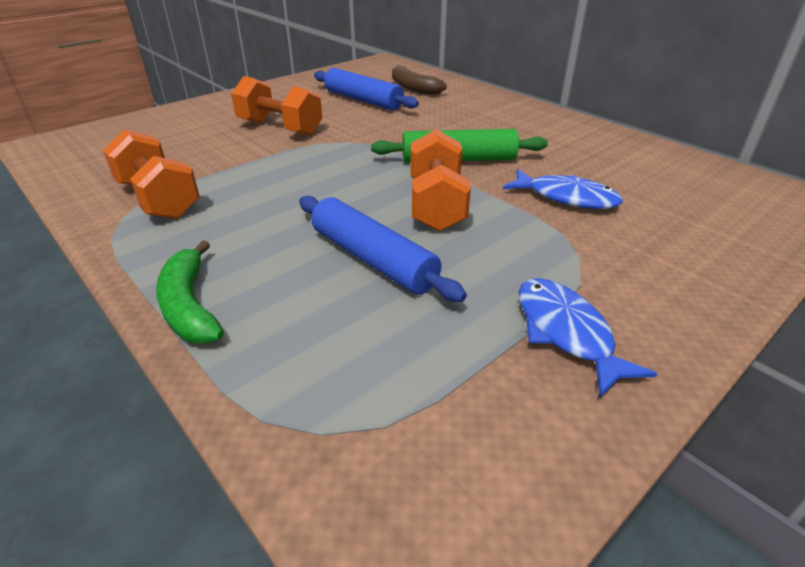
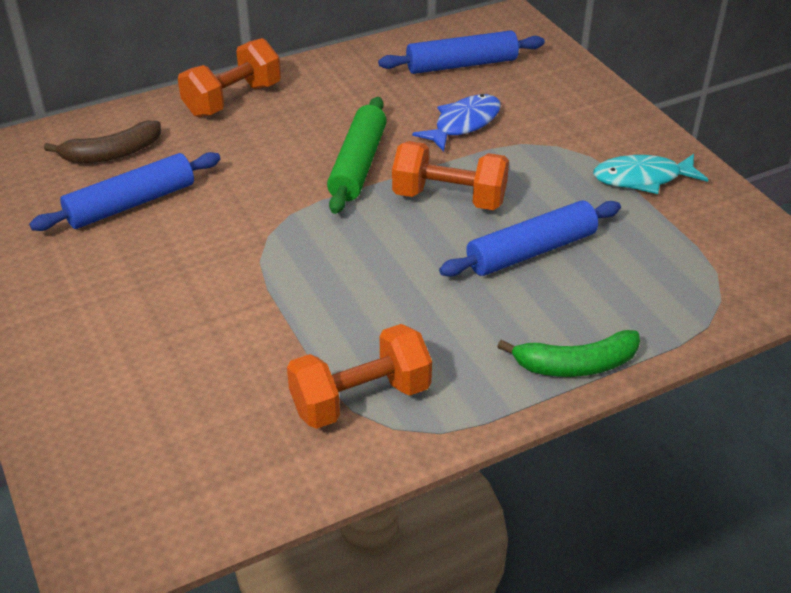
camera: 75 degrees left, 5 degrees up
(280, 128) = (190, 289): orange dumbbell -> orange dumbbell (233, 100)
(566, 332) = (642, 178): blue fish -> turquoise fish
(673, 184) = (461, 64): none -> blue rolling pin

